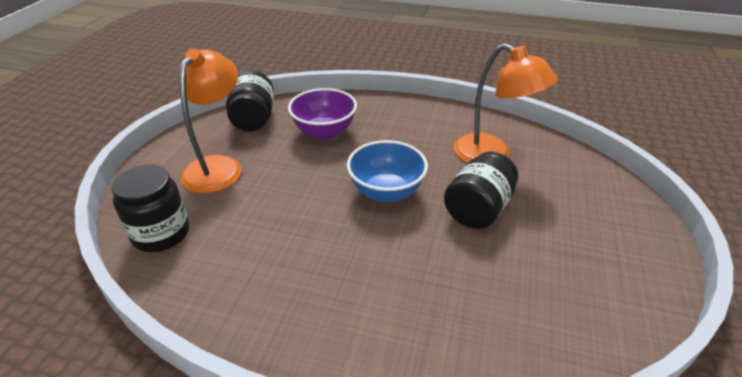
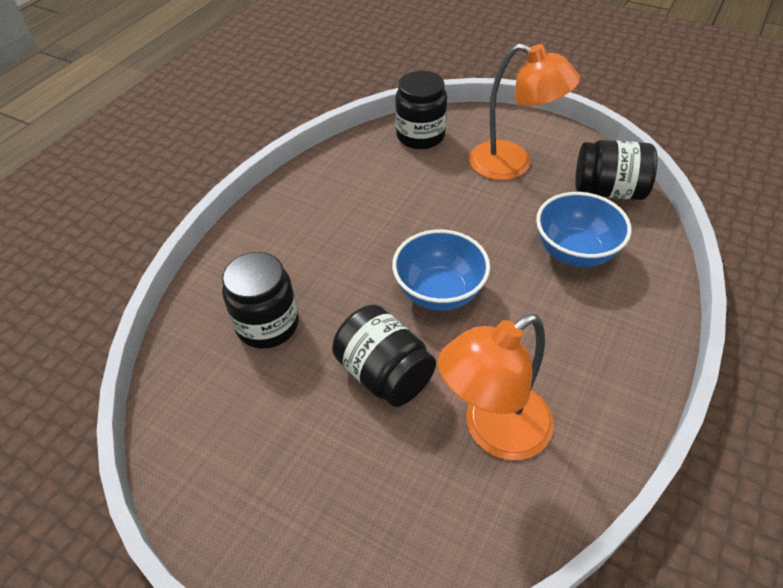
camera: 105 degrees right, 10 degrees up
(324, 132) = (575, 252): purple bowl -> blue bowl
(468, 297) = (267, 325): none -> black jar

